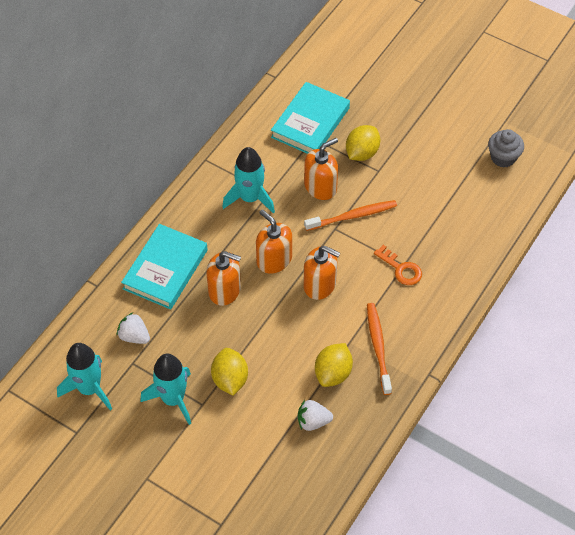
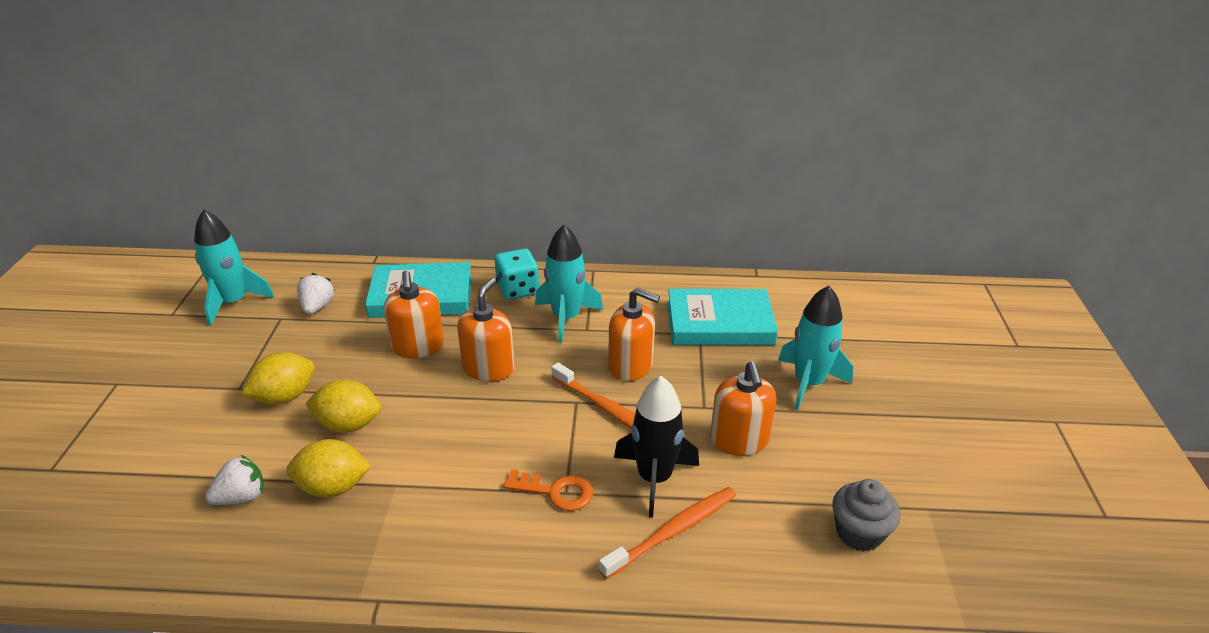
camera: 60 degrees right, 20 degrees down
(173, 399) = (239, 363): turquoise rocket -> turquoise rocket (808, 383)
(198, 211) = (518, 289): none -> turquoise dice
(313, 421) = (242, 497): white strawberry -> white strawberry turned 90 degrees clockwise
(320, 285) = (475, 421): orange soap dispenser -> orange soap dispenser (739, 440)
(362, 153) = (717, 381): yellow lemon -> yellow lemon (348, 424)
(378, 346) = (402, 518): orange toothbrush -> orange toothbrush (673, 531)
(401, 269) = (556, 492): orange key -> orange key turned 90 degrees counterclockwise
(418, 220) = (654, 478): none -> black rocket

